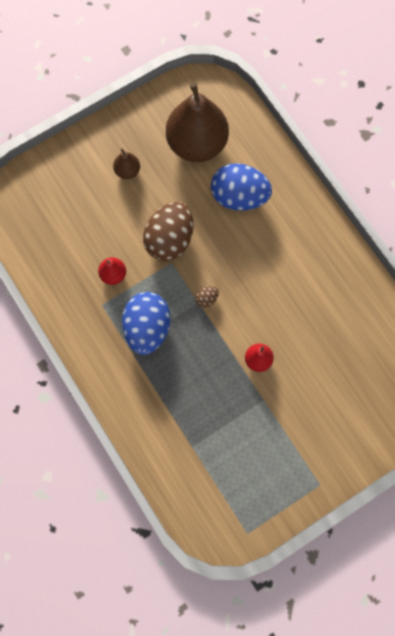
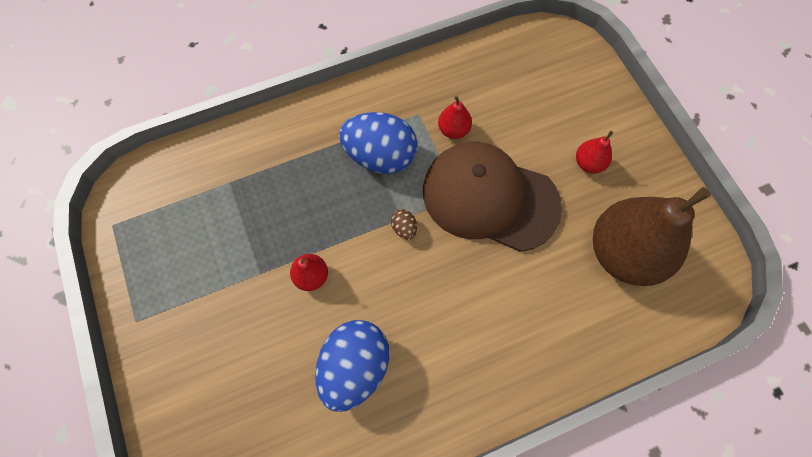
camera: 100 degrees right, 5 degrees down
(127, 171) = (588, 163): brown pear -> red pear
(169, 240) = (489, 198): brown egg -> brown cap
(239, 197) = (541, 294): blue egg -> blue egg (355, 367)

